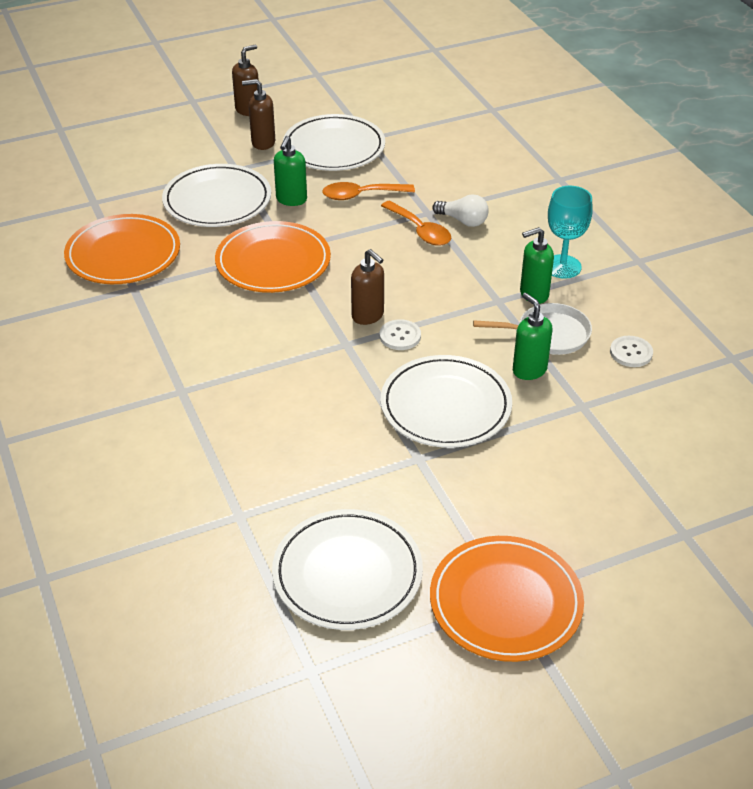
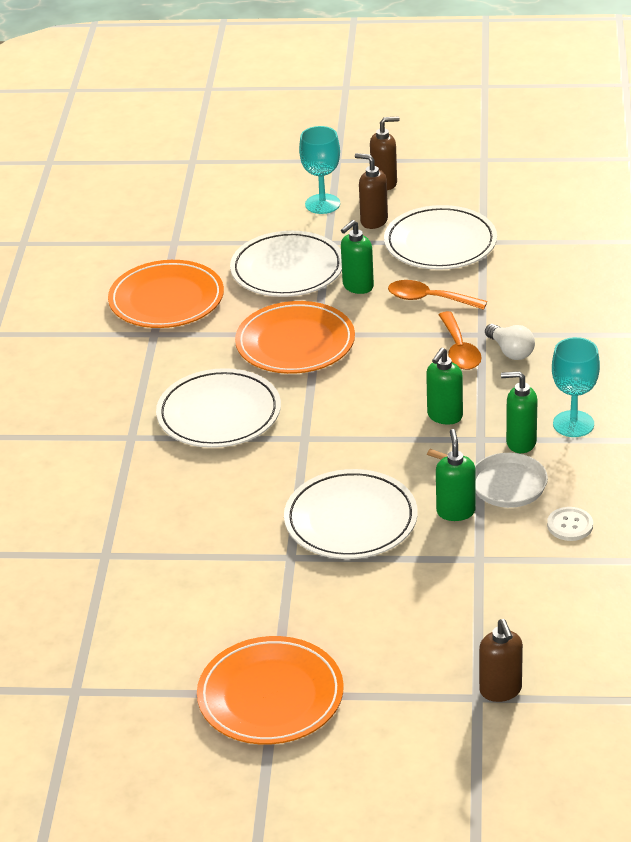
camera: 30 degrees right, 5 degrees down
(207, 139) = (322, 204): none -> turquoise goblet
(347, 573) = (158, 629): white plate -> white plate (219, 414)
(368, 316) = (344, 418): brown soap dispenser -> brown soap dispenser (500, 690)
(400, 336) = (359, 445): white button -> none
(453, 290) = (444, 416): none -> green soap dispenser

